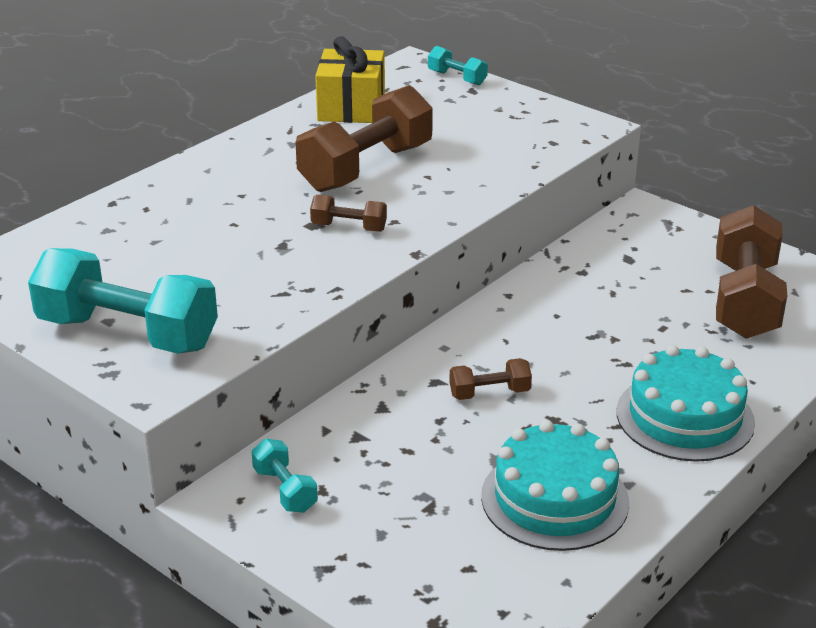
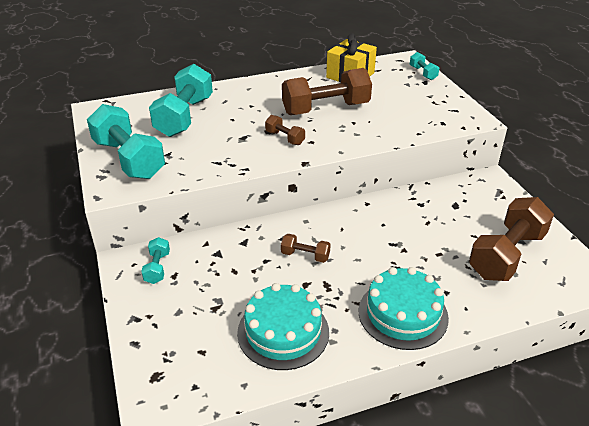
camera: 30 degrees right, 5 degrees up
(148, 242) = (185, 117): none -> turquoise dumbbell

